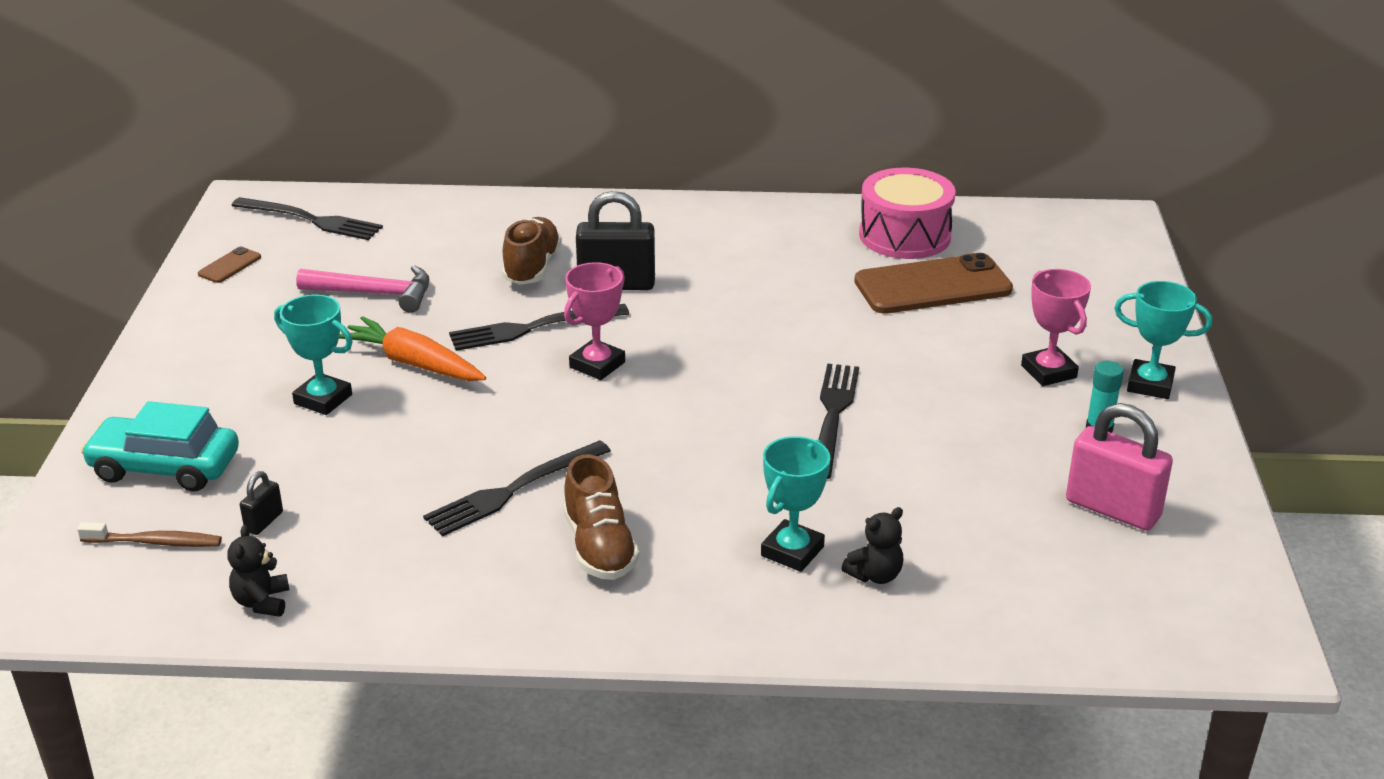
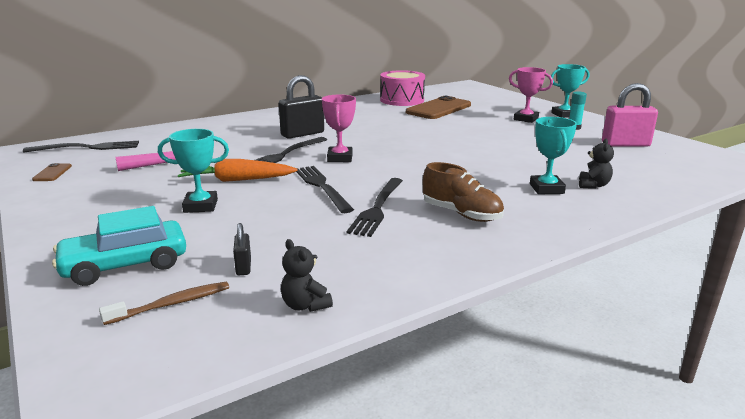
camera: 35 degrees left, 10 degrees down
(532, 267) = (249, 138): brown shoe -> none
(833, 415) = (474, 147): black fork -> black fork (322, 187)

